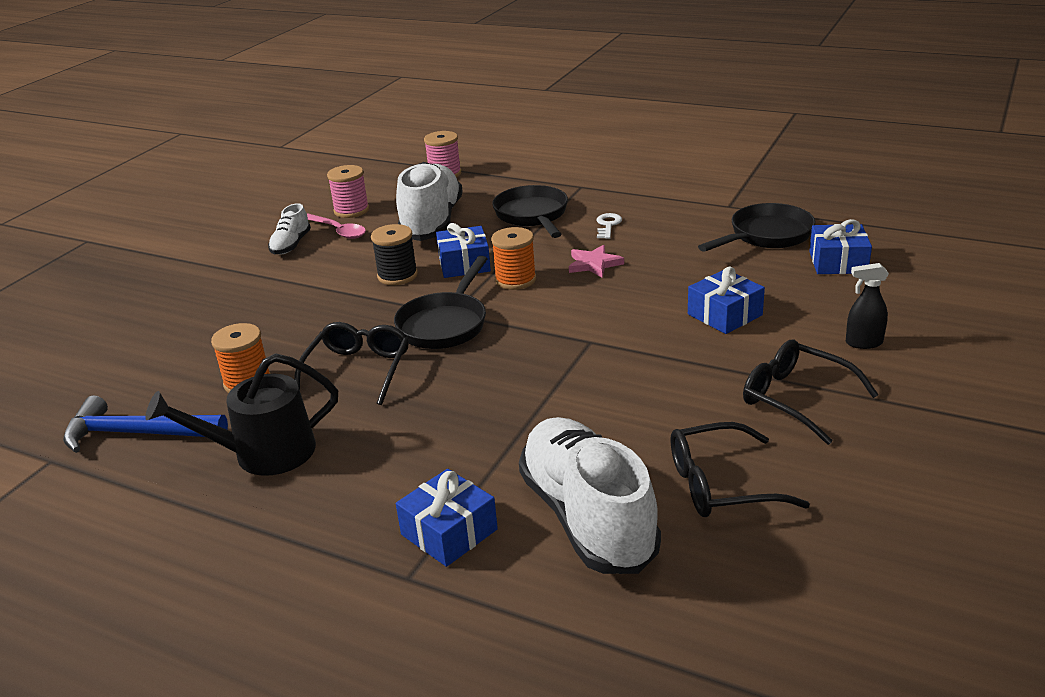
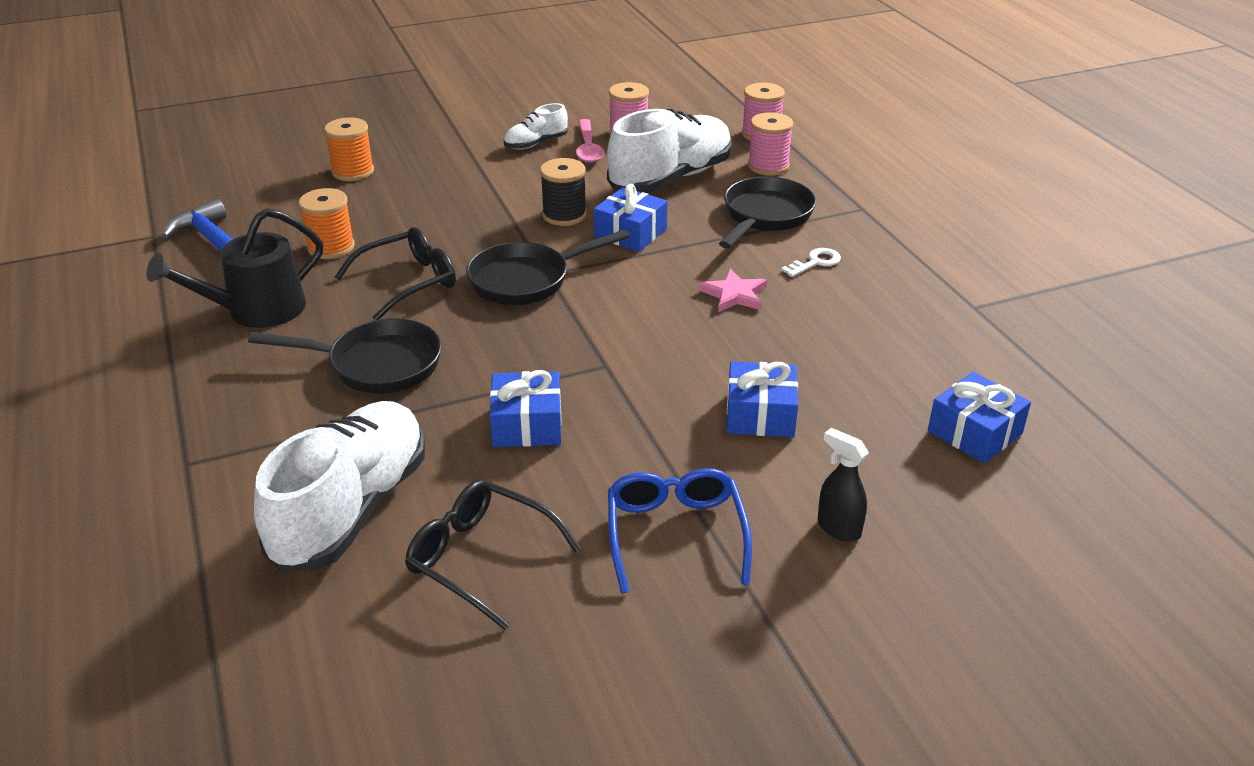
camera: 40 degrees right, 5 degrees up
(264, 453) = (257, 310): black watering can -> black watering can turned 60 degrees counterclockwise
(449, 532) = (258, 450): blue gift -> blue gift (527, 424)
(483, 189) = (768, 166): none -> pink spool
(515, 280) = (644, 272): orange spool -> orange spool (353, 172)
(766, 236) = (952, 360): black pan -> black pan (377, 365)
(796, 399) = (675, 534): black glasses -> blue glasses

